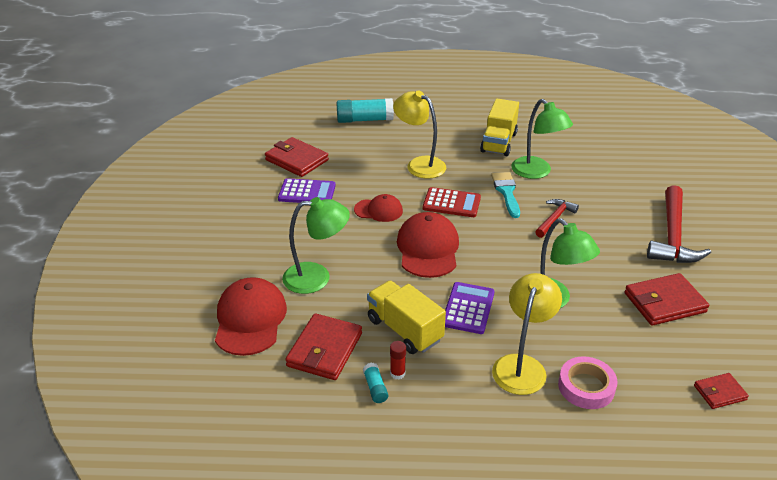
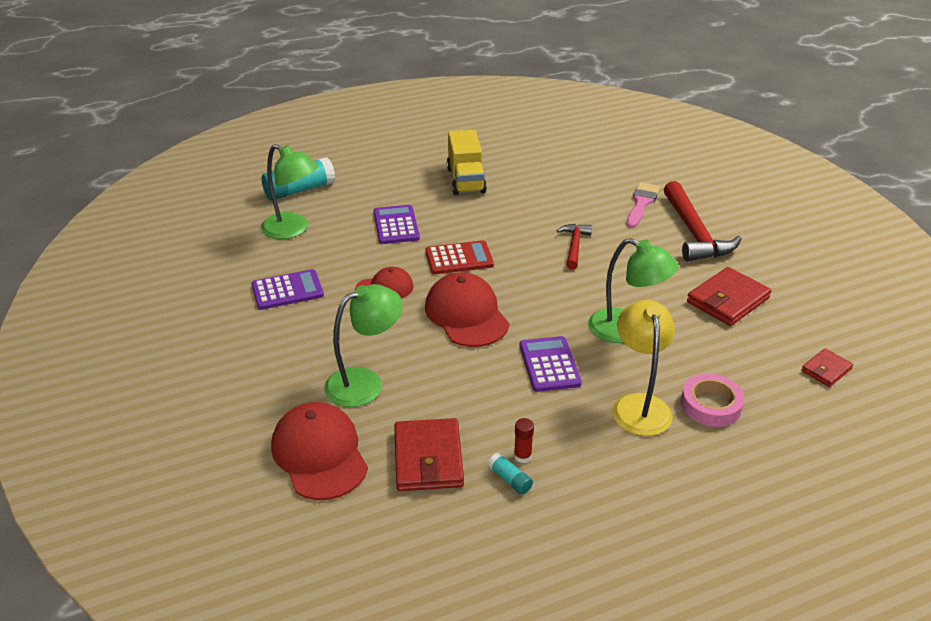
camera: 25 degrees left, 0 degrees up
(296, 160) = (249, 256): red wallet -> none
(404, 330) = (499, 408): yellow truck -> none
(419, 164) = (396, 225): yellow lamp -> purple calculator
(506, 192) = (508, 231): turquoise brush -> none
(536, 172) = (525, 202): green lamp -> green lamp (292, 230)
(640, 198) = (641, 203): none -> pink brush

